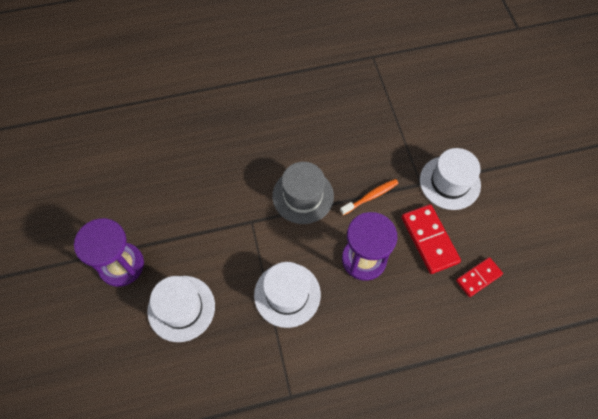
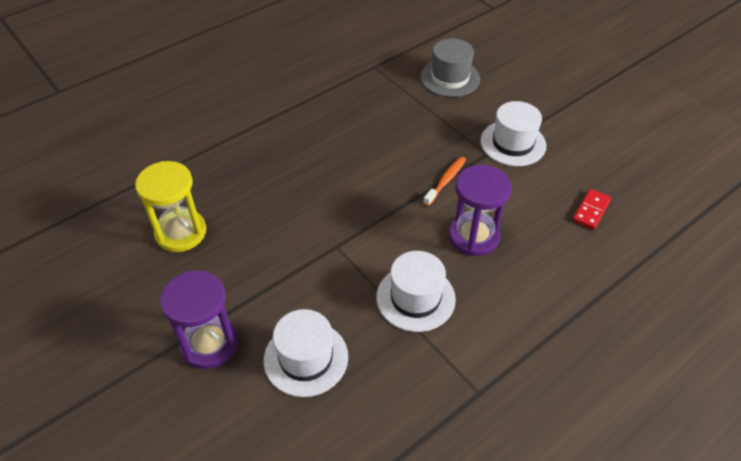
camera: 25 degrees left, 15 degrees down
(145, 160) = (181, 232): none -> yellow hourglass
(303, 196) = (377, 204): grey hat -> grey hat (450, 78)
(429, 240) = (525, 196): red domino -> none

